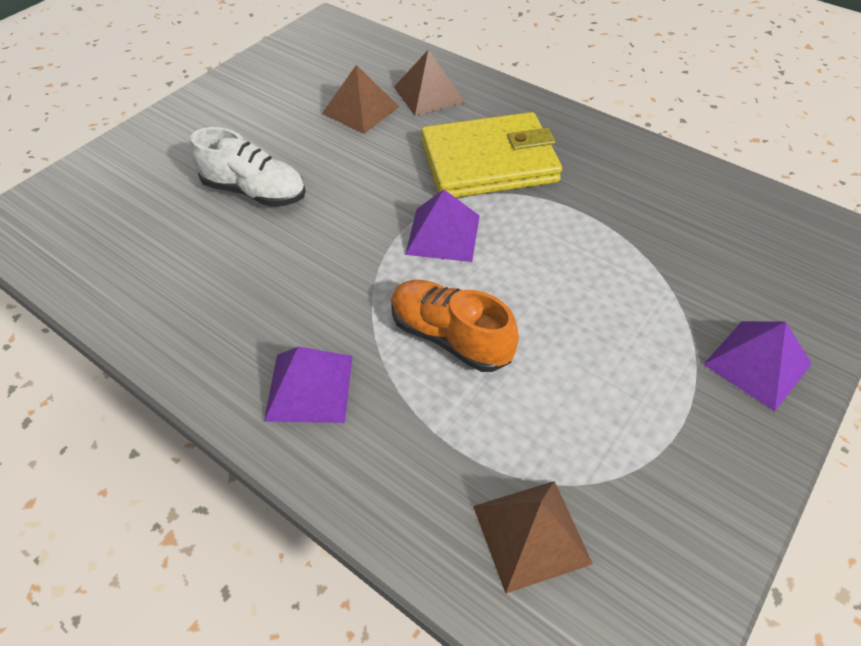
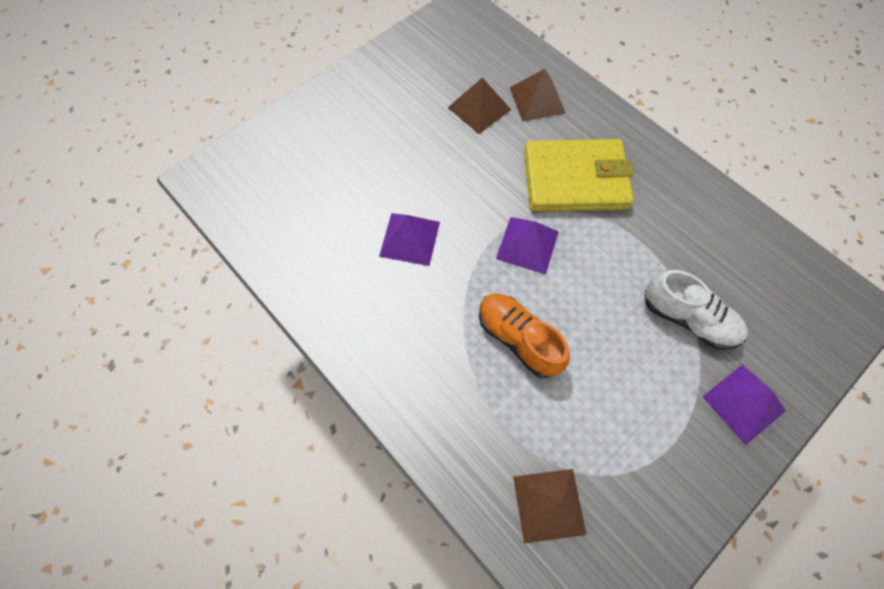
camera: 10 degrees right, 15 degrees up
(255, 192) = (388, 179): white shoe -> white shoe (688, 319)
(309, 387) = (412, 362): purple pyramid -> purple pyramid (409, 238)

